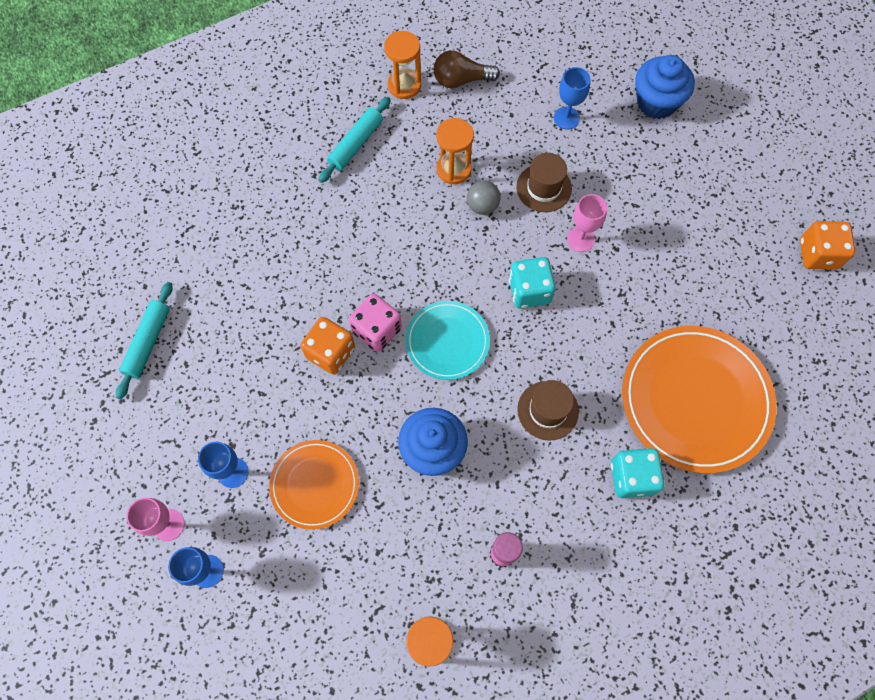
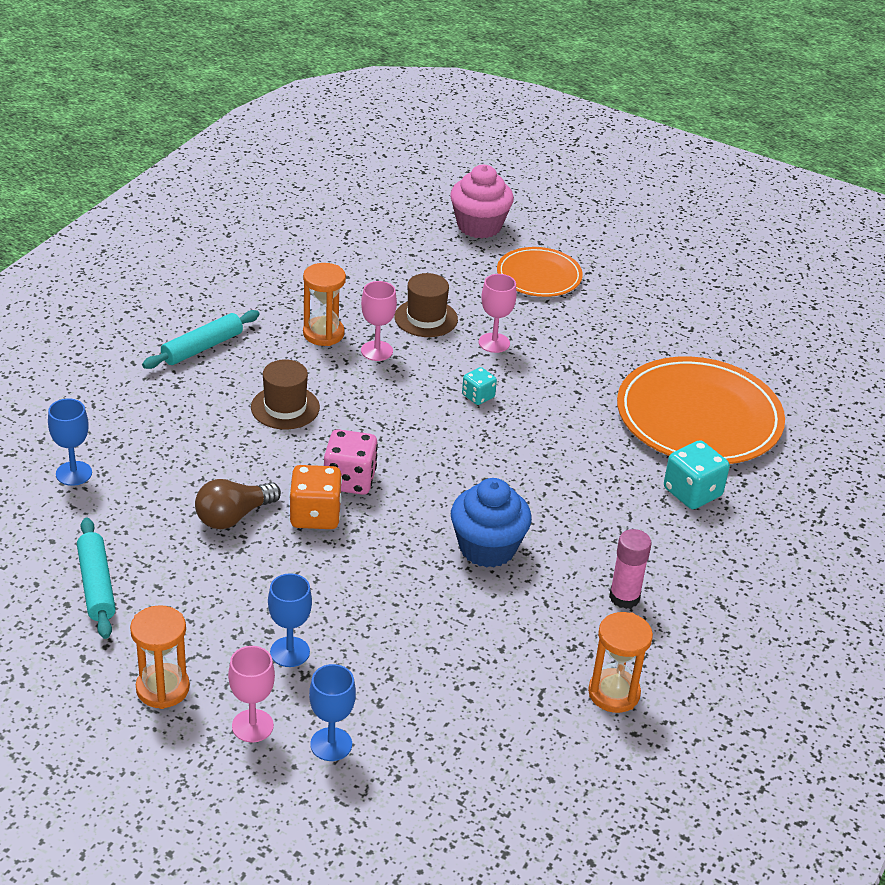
camera: 35 degrees left, 30 degrees down
(315, 485) = (389, 624): orange plate -> orange plate (539, 276)
(356, 144) = (202, 348): turquoise rolling pin -> turquoise rolling pin turned 45 degrees clockwise
(404, 85) = (216, 288): orange hourglass -> orange hourglass (162, 688)
(447, 341) = (430, 462): turquoise plate -> none
(461, 80) = (273, 267): brown light bulb -> brown light bulb (233, 516)
(482, 206) = (376, 351): grey ball -> pink goblet
(529, 291) = (478, 396): turquoise dice -> turquoise dice, size x0.59
(547, 410) = (573, 475): brown hat -> brown hat (285, 407)
(566, 118) = (404, 262): blue goblet -> blue goblet (74, 473)
(656, 102) = (479, 226): blue cupcake -> pink cupcake
(818, 254) = (712, 282): orange dice -> none

